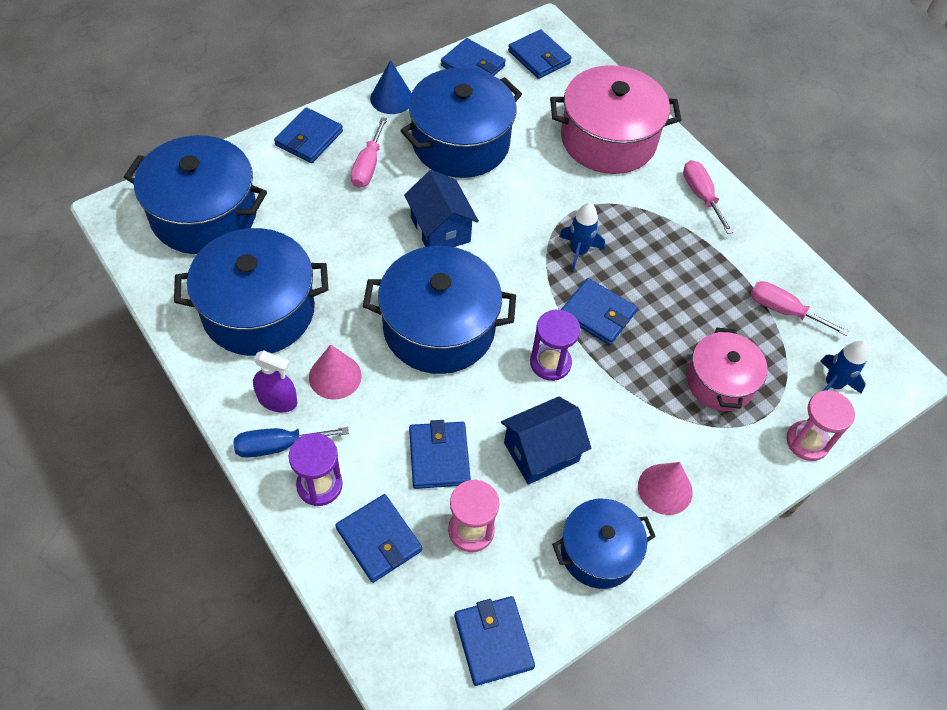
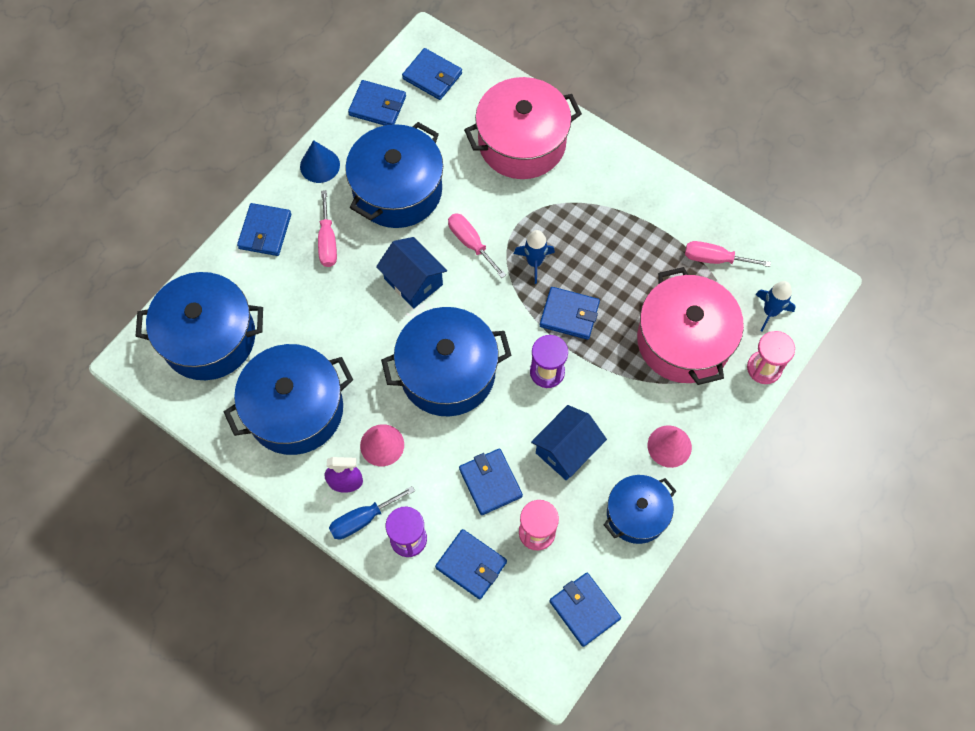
camera: 15 degrees left, 10 degrees up
(701, 196) = (617, 172): pink screwdriver -> pink screwdriver (471, 243)
(720, 382) = (683, 341): pink pot -> pink pot, size x1.64

